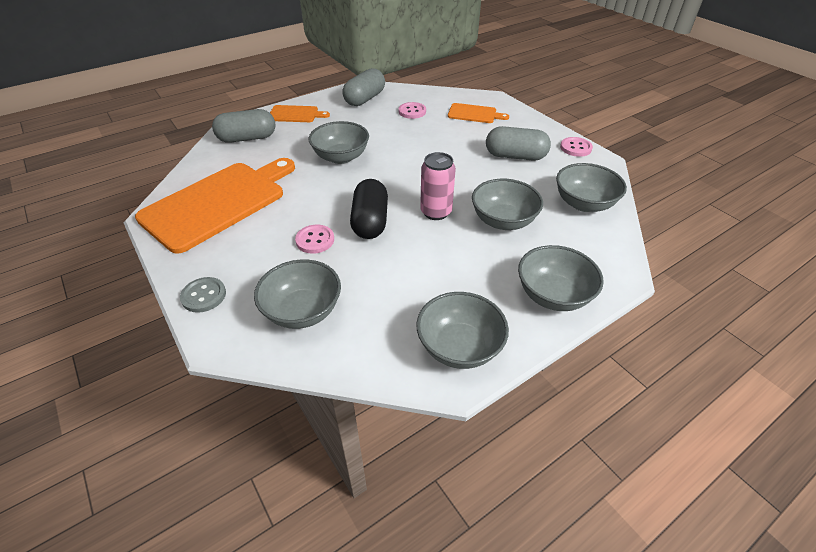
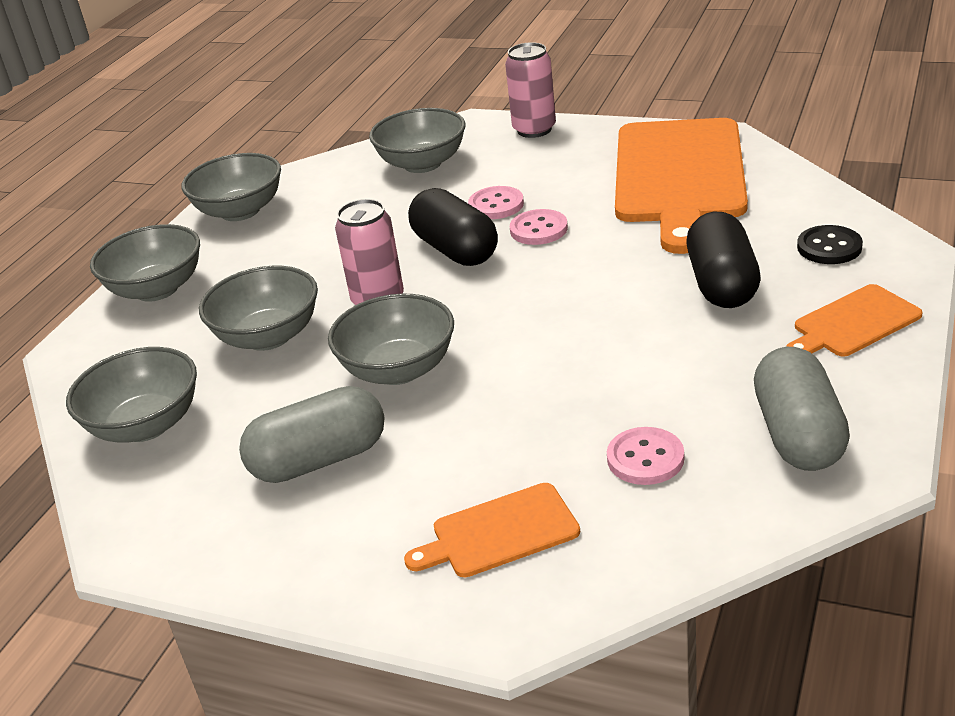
camera: 150 degrees right, 10 degrees down
(204, 296) = (534, 130): grey button -> pink can
(247, 138) = (829, 247): grey capsule -> black button
(303, 145) = (722, 284): none -> black capsule
(341, 157) = (627, 298): grey bowl -> grey bowl (398, 369)
(575, 148) = (197, 551): pink button -> pink button (538, 229)

